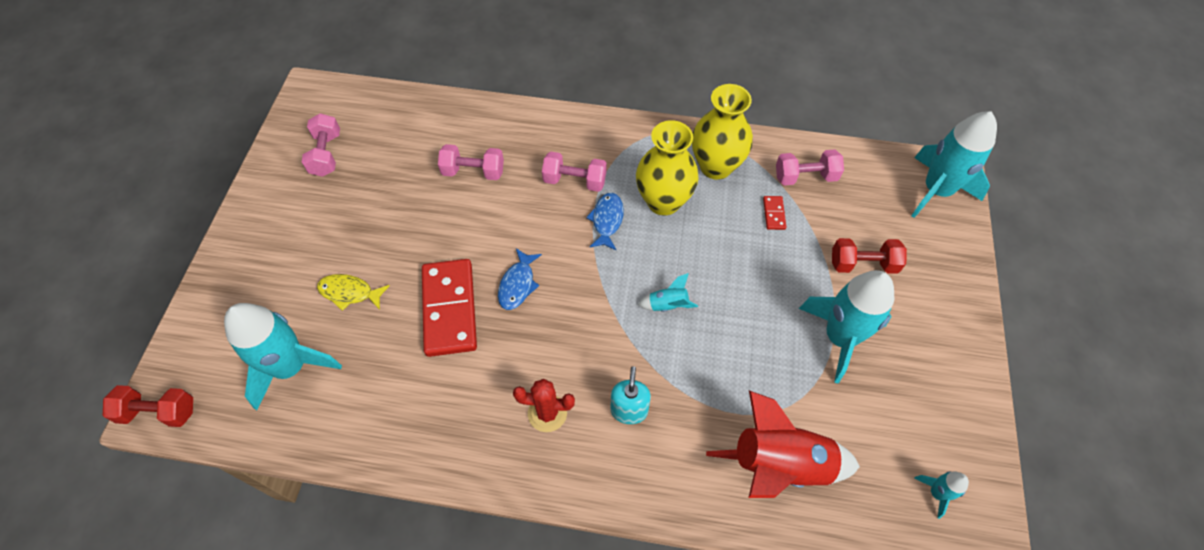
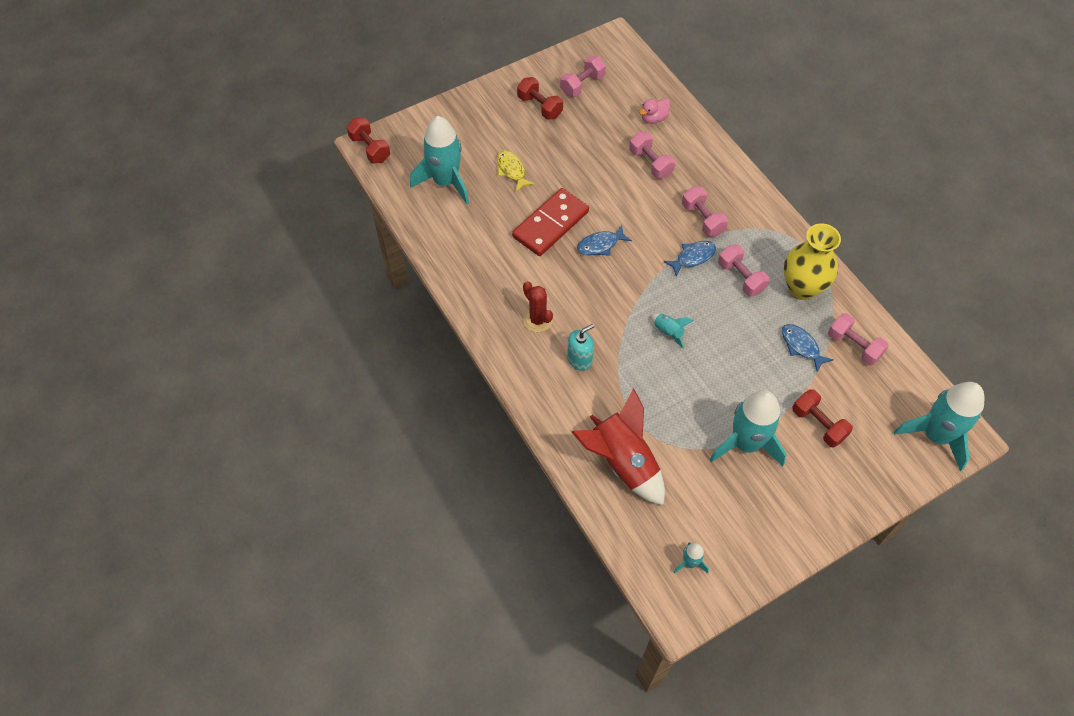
camera: 50 degrees right, 0 degrees up
(307, 208) = (540, 106): none -> red dumbbell
(429, 131) = (654, 118): none -> pink duck
(663, 202) = (740, 278): yellow vase -> pink dumbbell
(774, 214) = (801, 346): red domino -> blue fish

